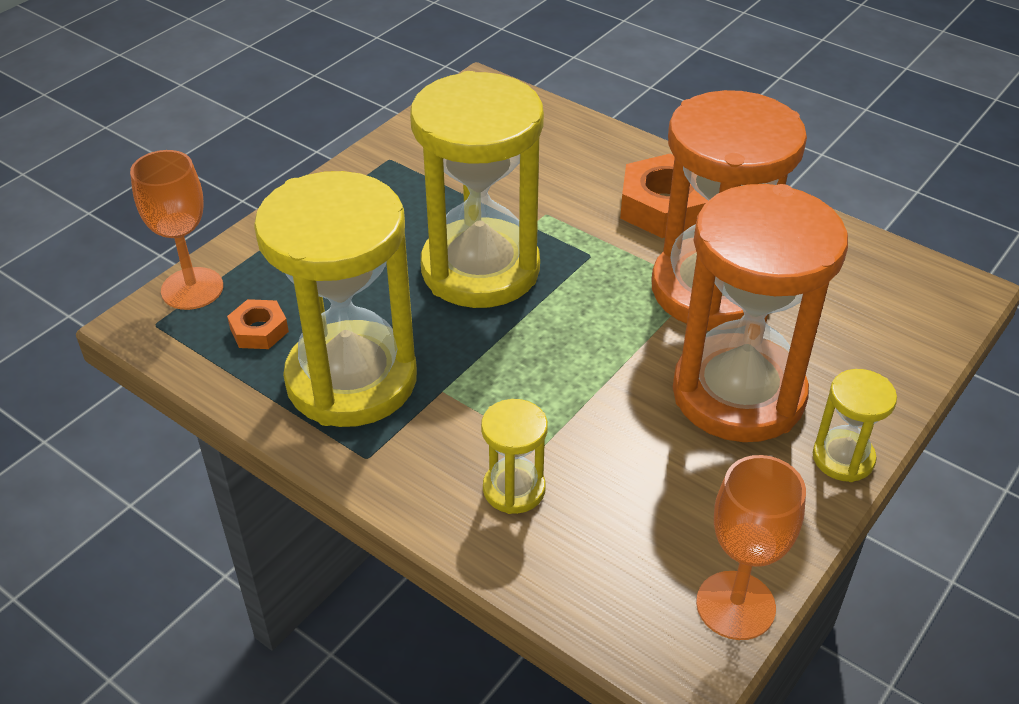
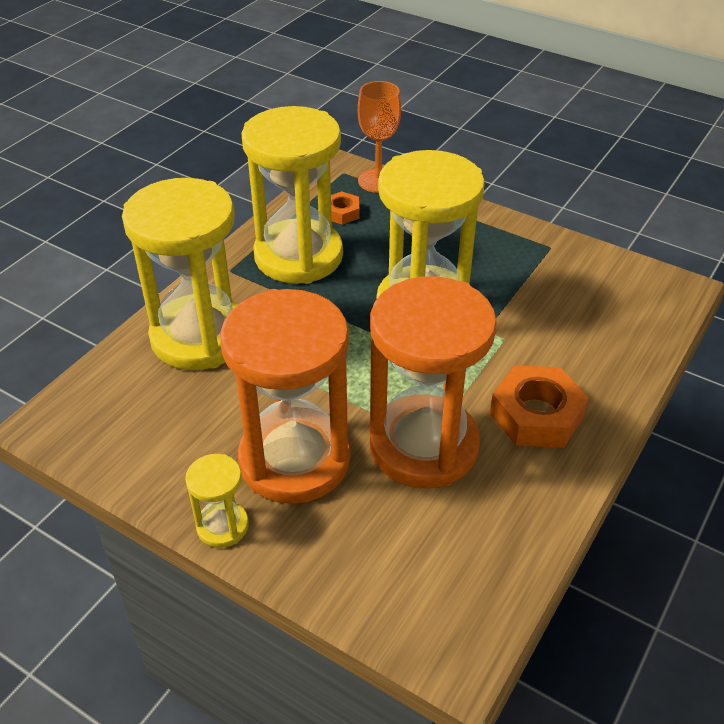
camera: 85 degrees right, 0 degrees up
(514, 489) = (199, 337): yellow hourglass -> yellow hourglass, size x2.27
(735, 605) = (89, 450): orange goblet -> none

